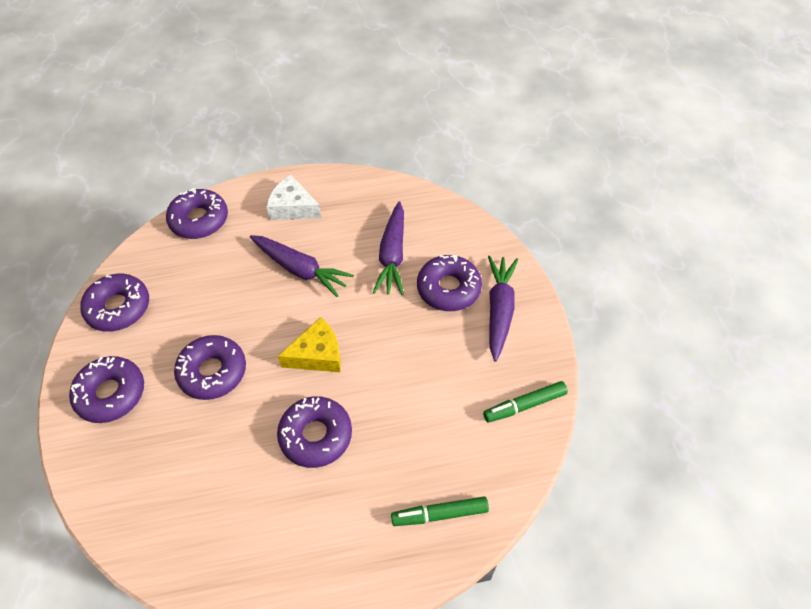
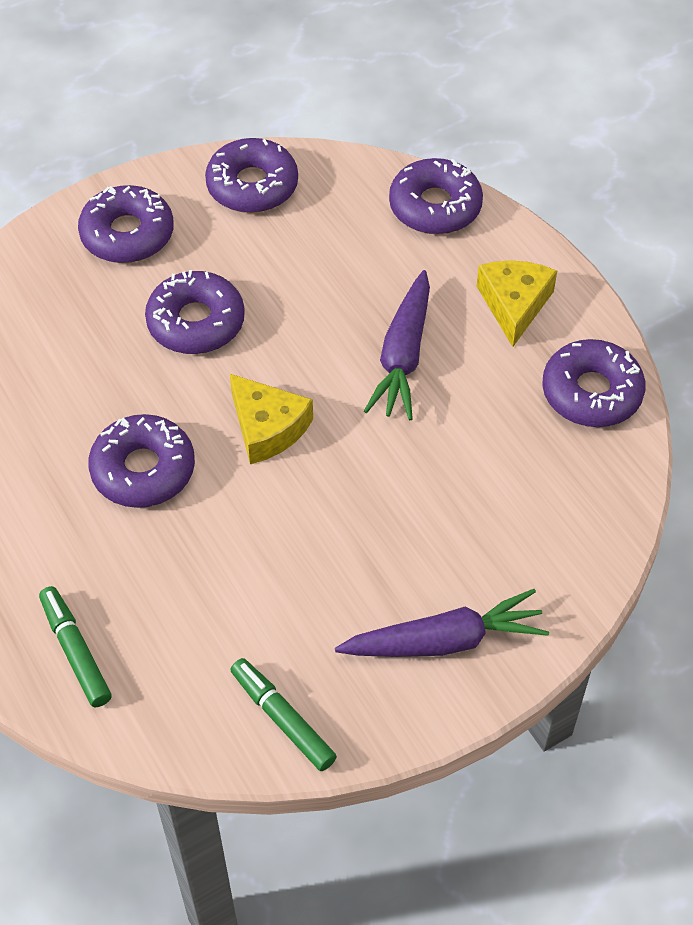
camera: 70 degrees right, 0 degrees up
(292, 207) = (514, 304): white cheese -> yellow cheese
(392, 255) = (484, 463): purple carrot -> none
(448, 288) = (455, 558): purple donut -> purple donut (591, 392)

